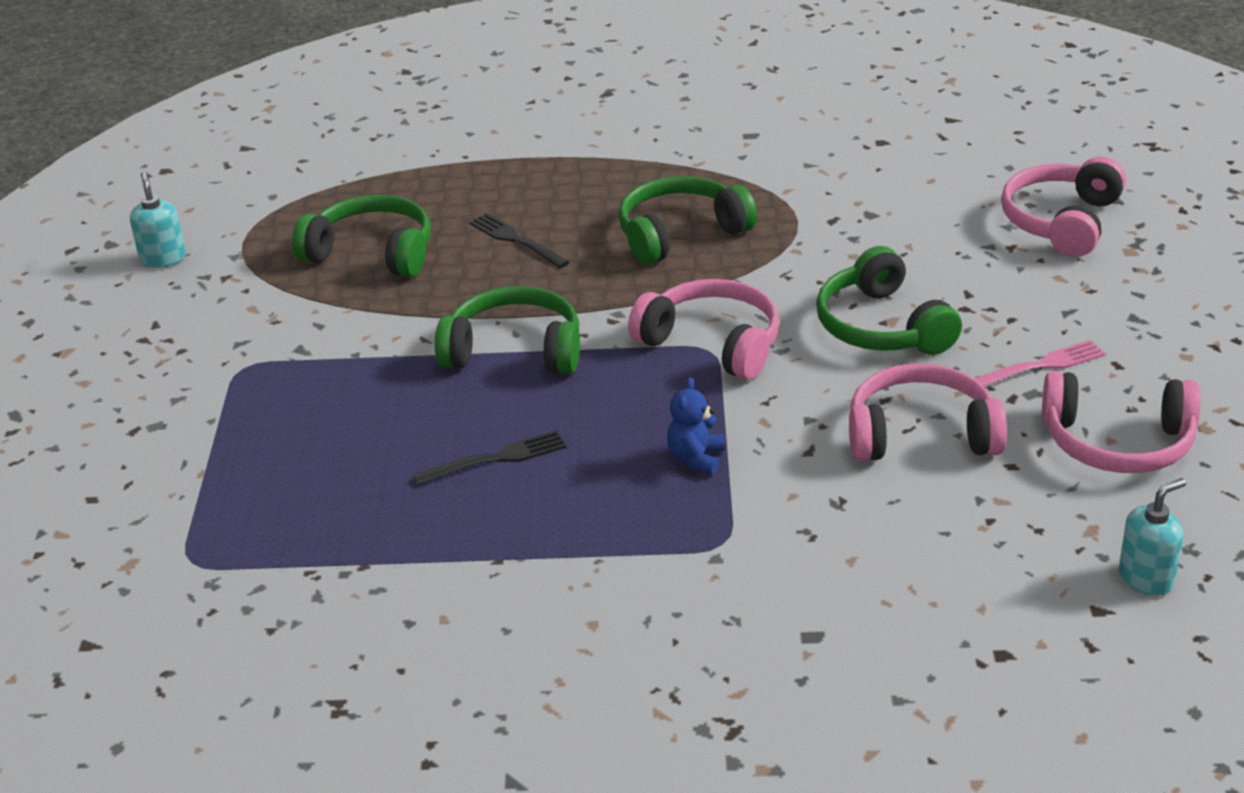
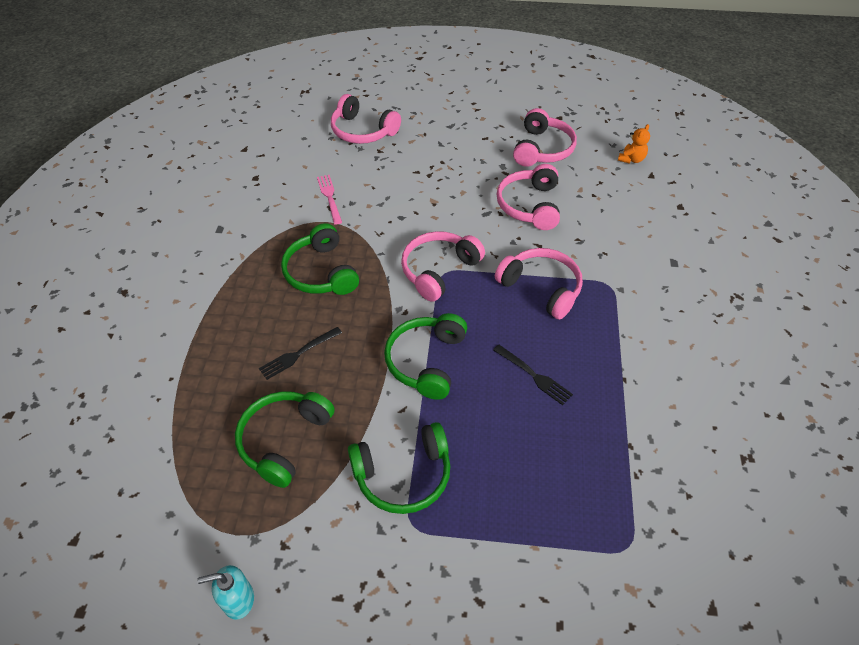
camera: 85 degrees left, 15 degrees up
(496, 459) = (534, 376): black fork -> black fork turned 150 degrees clockwise
(696, 458) = (541, 288): blue teddy bear -> pink headphones
(882, 327) = (438, 205): green headphones -> green headphones (403, 475)
(1041, 366) = (482, 160): pink fork -> pink fork (329, 197)
(1146, 578) = (631, 159): turquoise soap dispenser -> orange teddy bear

